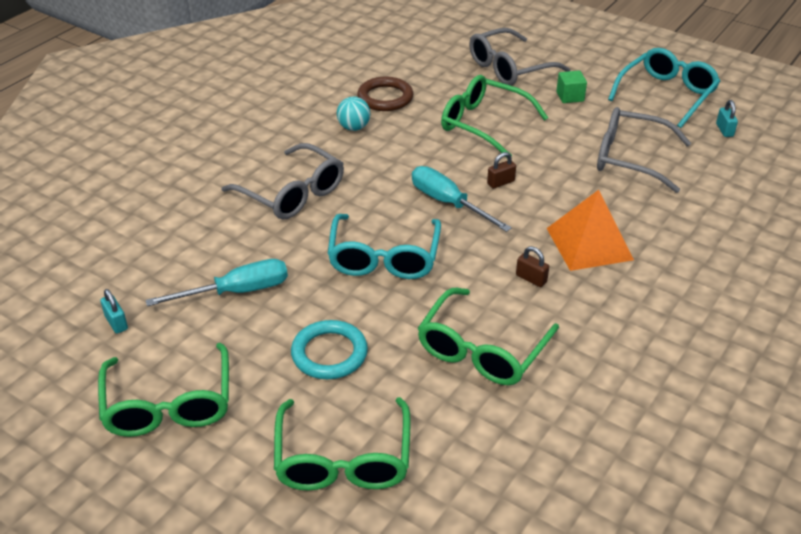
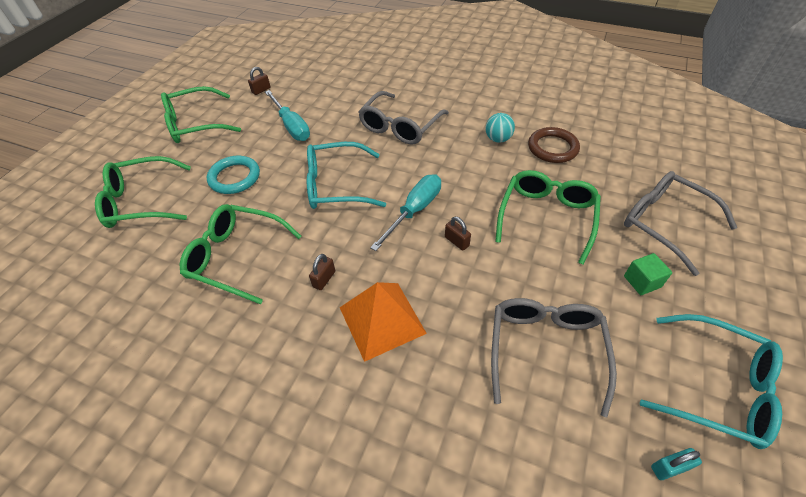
camera: 80 degrees right, 10 degrees up
(116, 323) = (261, 90): turquoise padlock -> brown padlock

